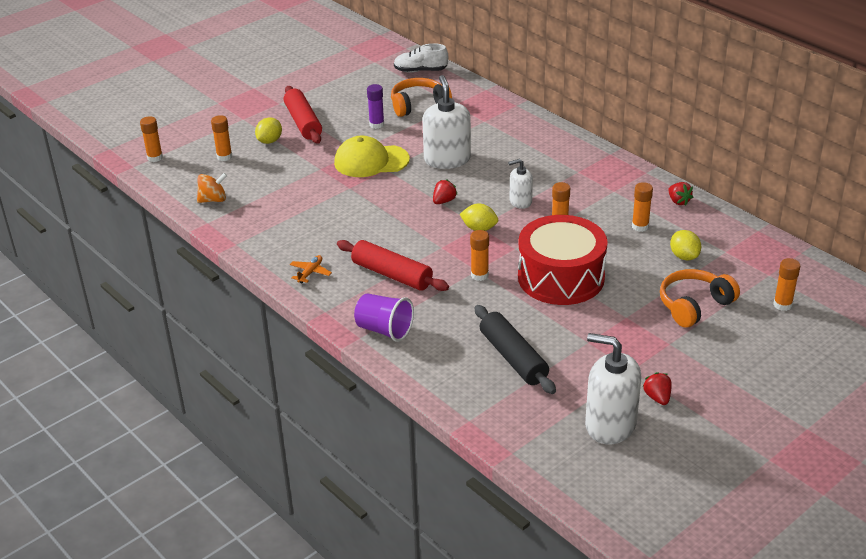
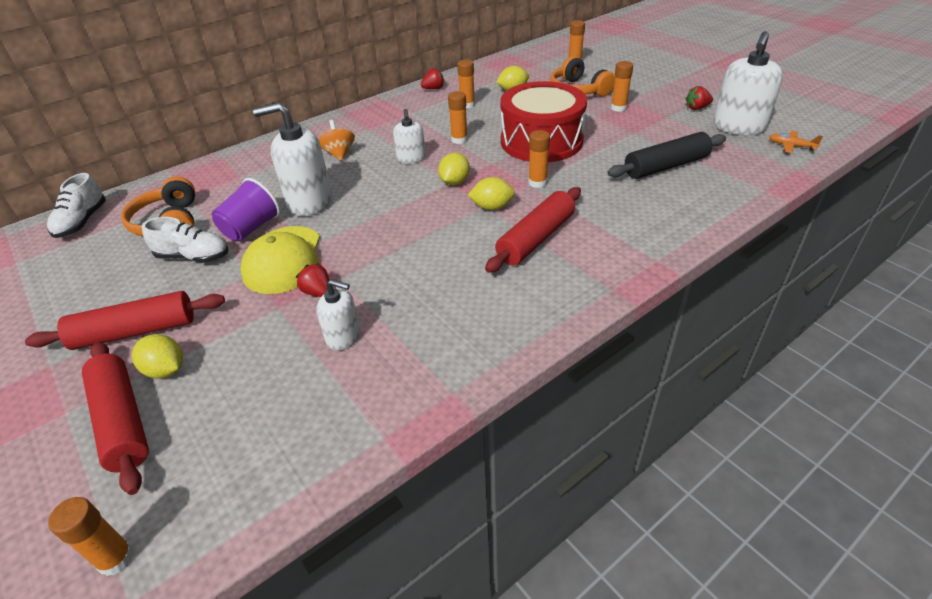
camera: 85 degrees left, 5 degrees up
(213, 200) = (316, 435): orange spinning top -> orange spinning top (339, 154)
(224, 157) = (181, 430): orange glue stick -> orange glue stick (618, 108)
(234, 137) = (122, 421): none -> red rolling pin
(289, 198) = (343, 336): none -> white soap dispenser
(310, 272) = (530, 306): orange plane -> orange plane (791, 146)
(376, 125) = (193, 257): purple glue stick -> white shoe
(384, 330) = (640, 242): purple cup -> purple cup (251, 228)
(439, 251) = (492, 207): none -> yellow lemon
(444, 201) = (395, 204): red strawberry -> red strawberry (318, 292)

